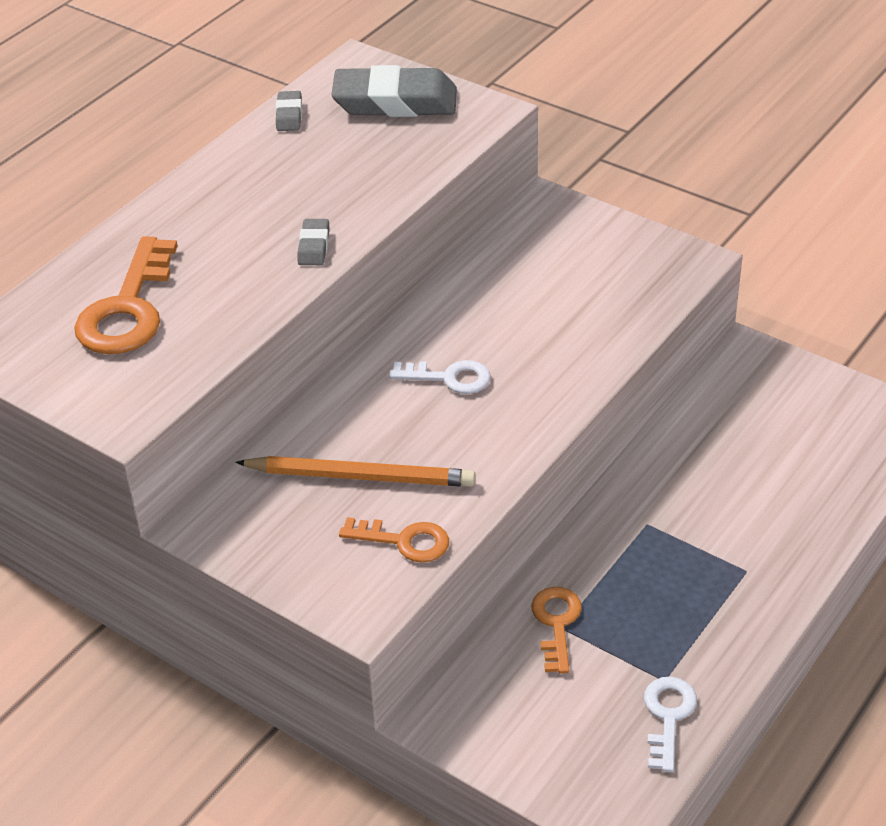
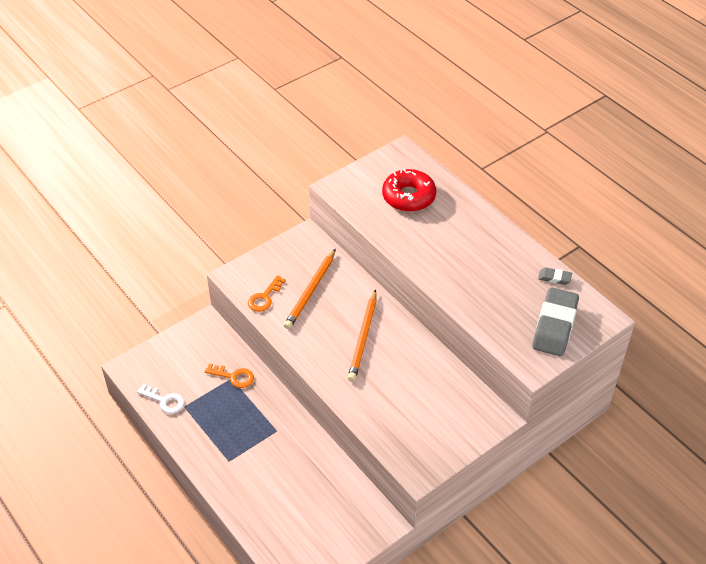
camera: 105 degrees right, 5 degrees up
(128, 308) = (408, 197): orange key -> red donut
(314, 246) = (430, 266): grey eraser -> none
(449, 378) = (363, 337): white key -> orange pencil

